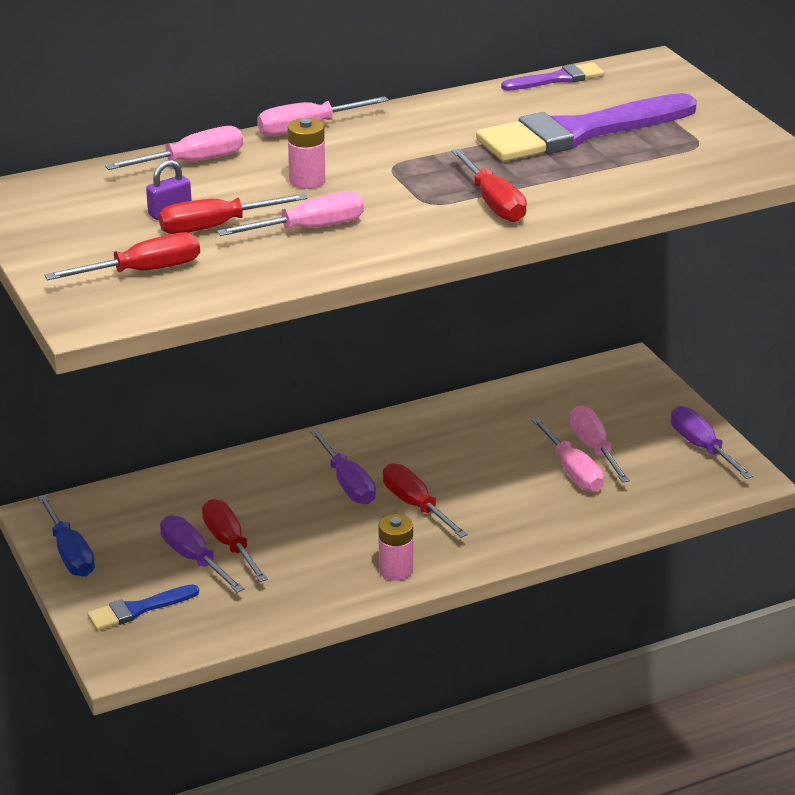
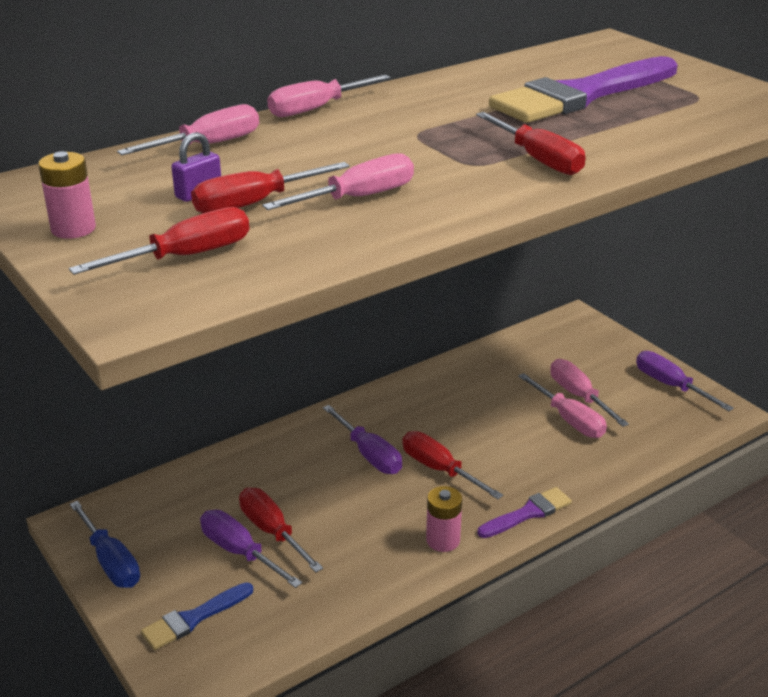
camera: 10 degrees left, 0 degrees up
(307, 181) = (336, 153): pink battery -> pink battery (73, 229)
(557, 79) = (533, 56): purple brush -> purple brush (528, 513)

